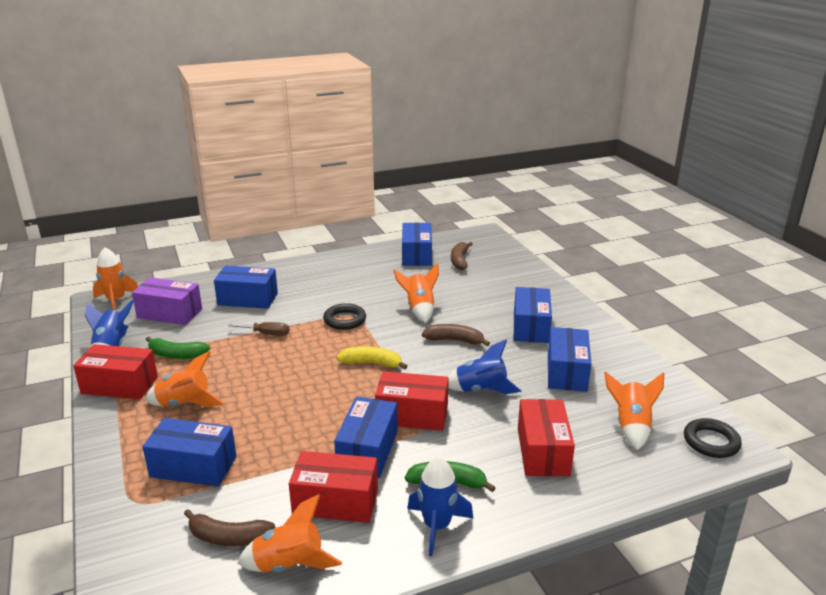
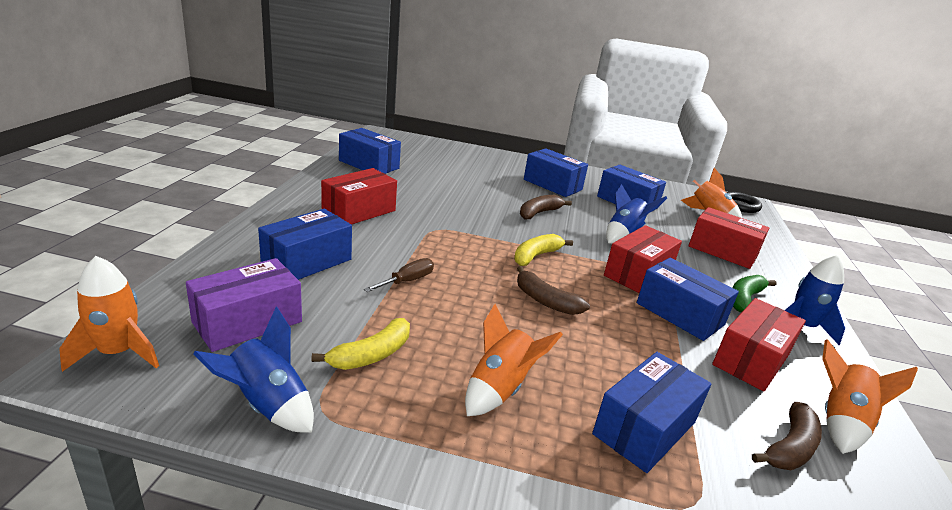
camera: 60 degrees left, 0 degrees up
(119, 385) = (391, 430): red box -> red box (359, 211)
(176, 355) = (371, 355): green banana -> yellow banana
(344, 320) = (439, 235): black ring -> none
(419, 309) = (468, 202): orange rocket -> none
(459, 261) = (410, 158): brown banana -> brown banana (545, 301)

